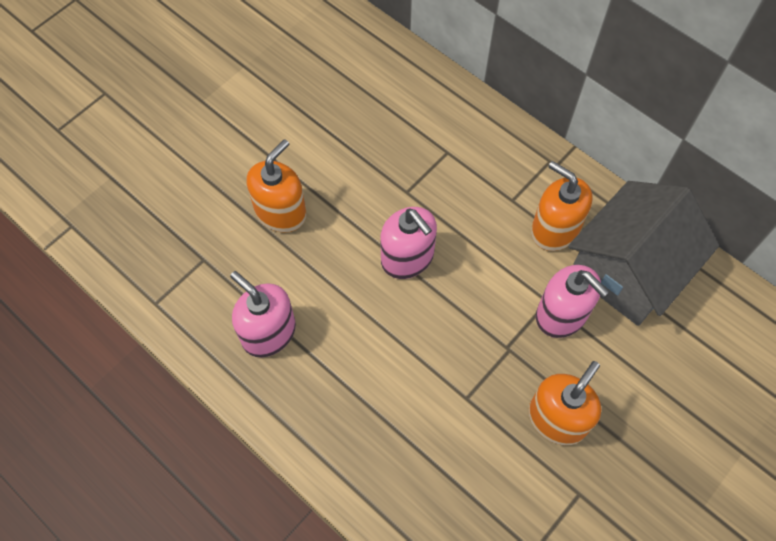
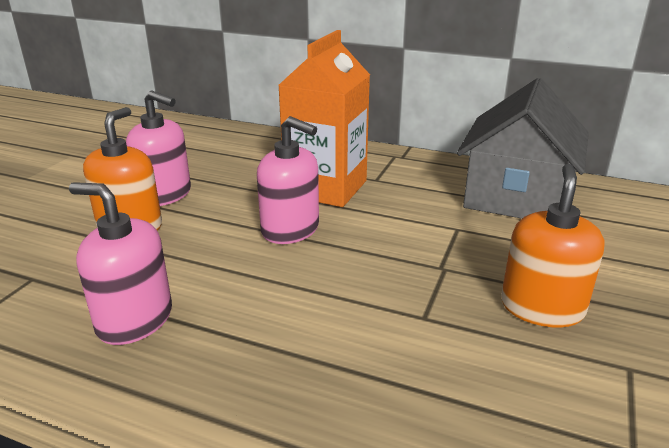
camera: 20 degrees left, 35 degrees down
(460, 201) = (326, 188): none -> orange carton
(554, 229) = (428, 187): orange soap dispenser -> none
(561, 315) = (478, 233): pink soap dispenser -> pink soap dispenser (164, 195)

